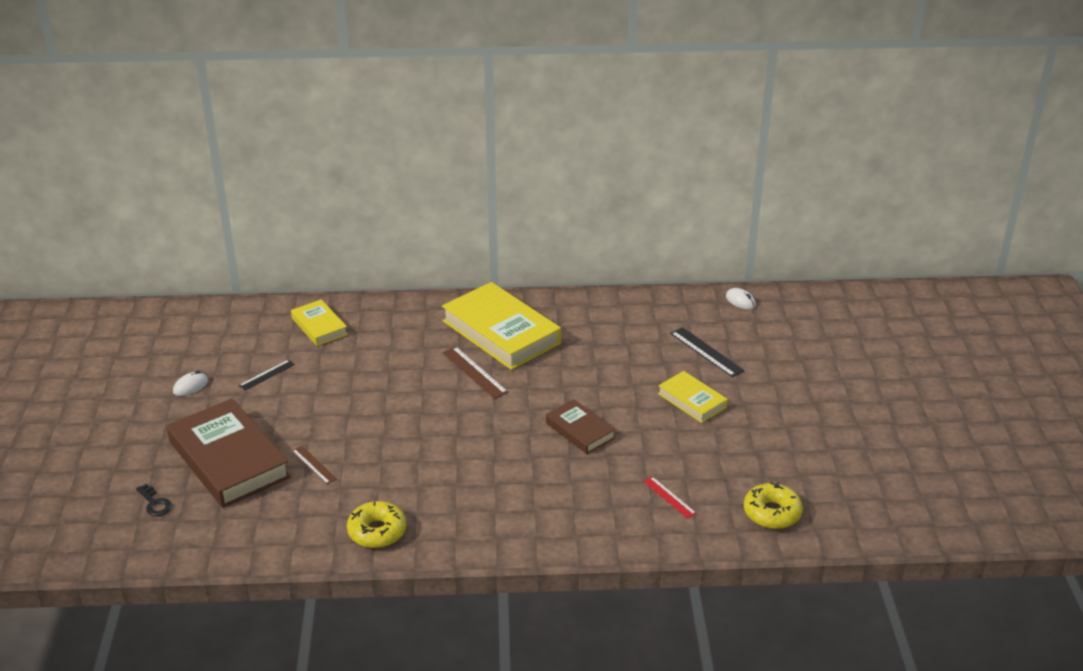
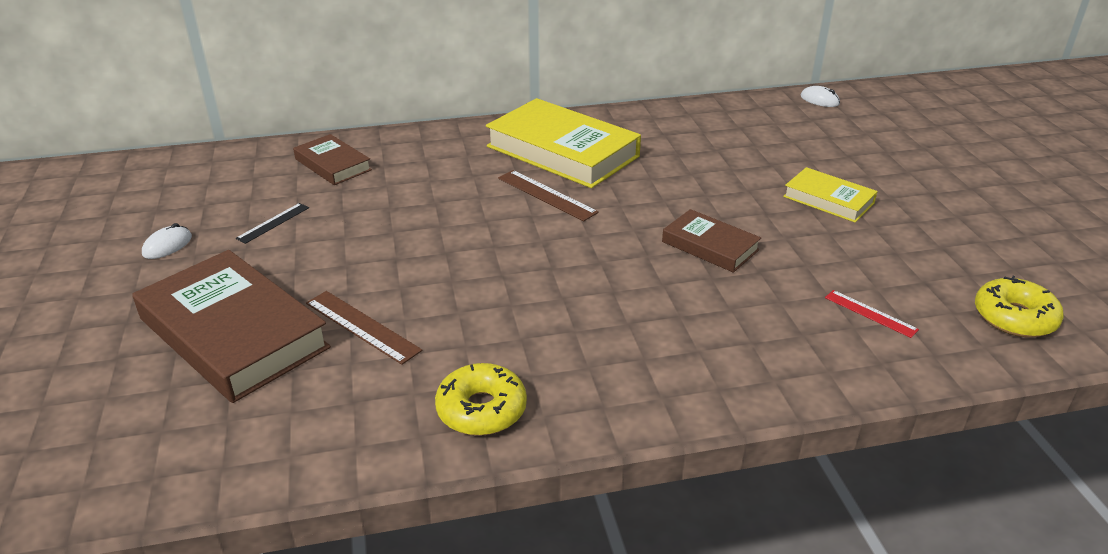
camera: 10 degrees left, 0 degrees up
(155, 503) = (121, 410): black key -> none
(314, 464) = (362, 326): brown ruler -> brown ruler, size x1.55
(319, 326) = (333, 164): yellow book -> brown book
(706, 352) = (814, 149): black ruler -> none

